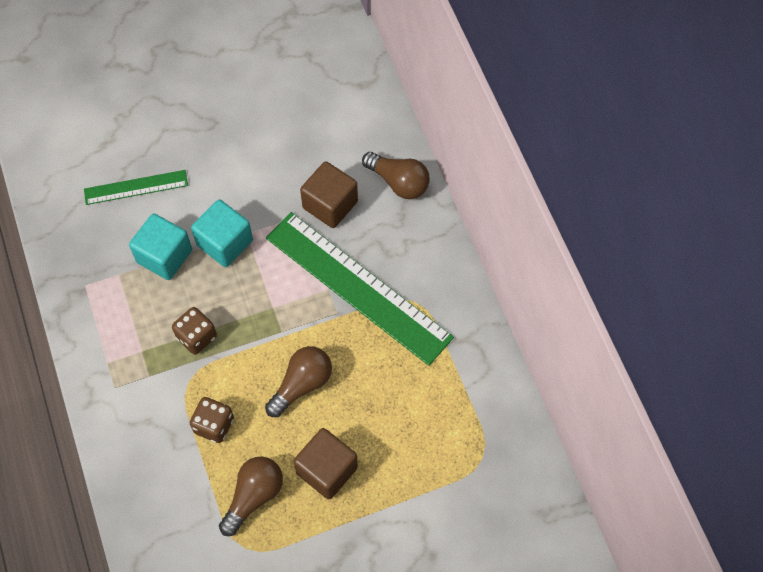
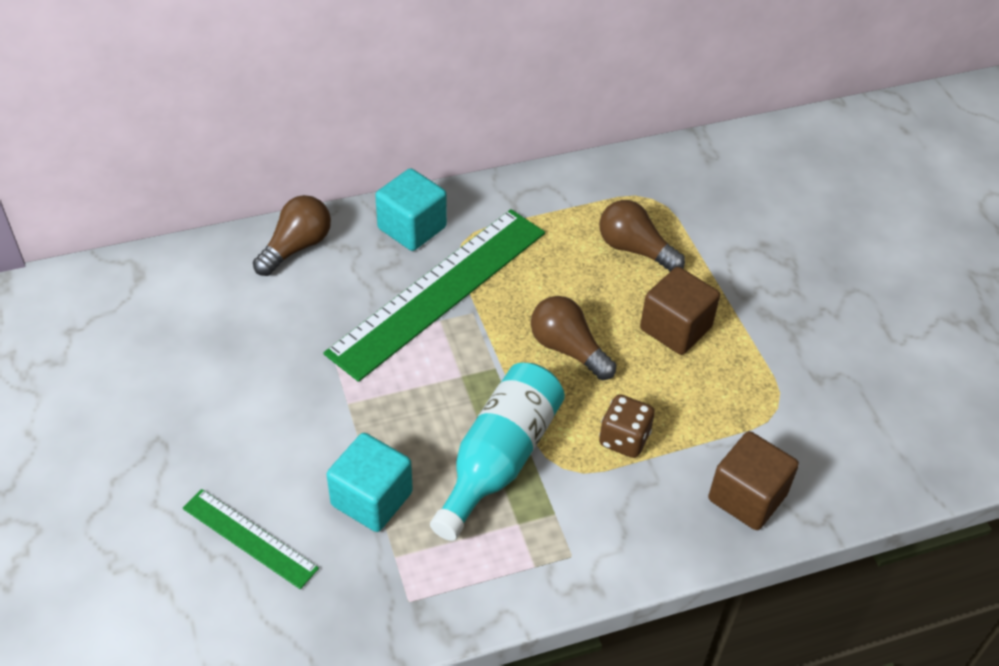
camera: 90 degrees left, 15 degrees down
(136, 187) = (249, 538): green ruler -> green ruler turned 45 degrees counterclockwise
(196, 337) = (499, 459): brown dice -> turquoise bottle
(225, 243) = (359, 427): turquoise cube -> turquoise cube (412, 228)
(253, 496) = (713, 398): brown light bulb -> brown light bulb (635, 249)
(330, 205) = (318, 314): brown cube -> brown cube (747, 497)

